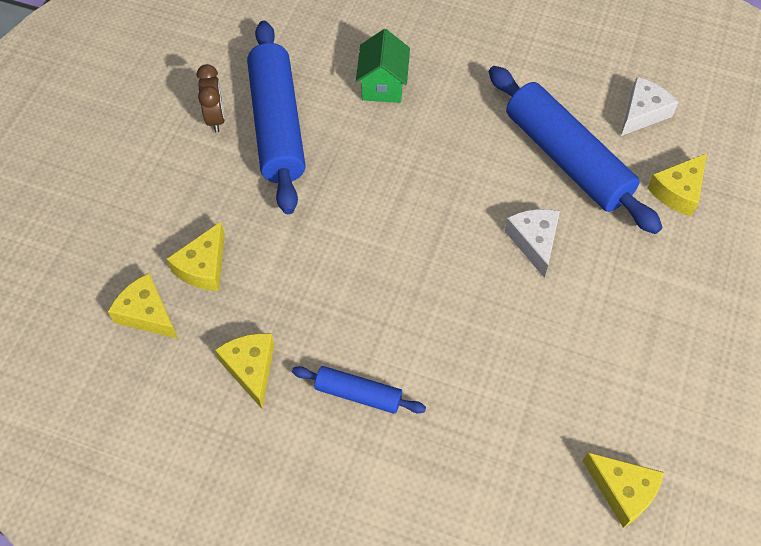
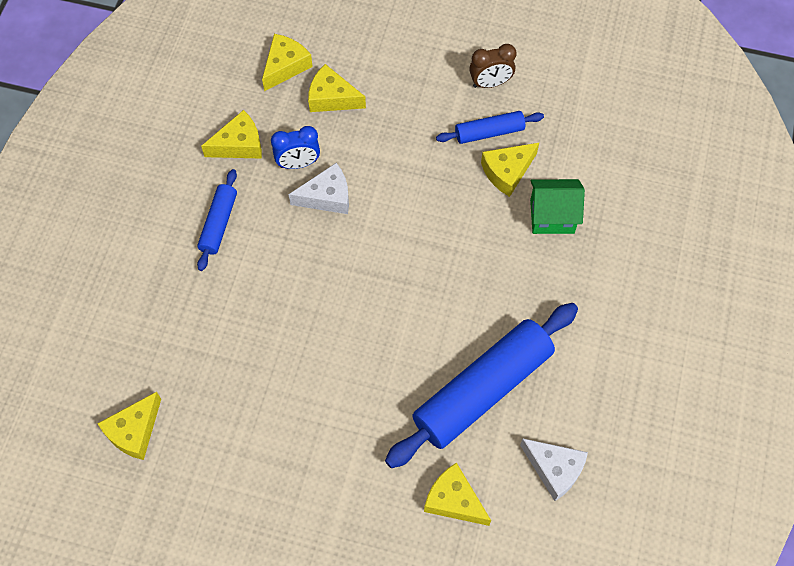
camera: 85 degrees right, 5 degrees up
(277, 125) = (489, 132): blue rolling pin -> blue rolling pin, size x0.49
(287, 306) = (298, 163): none -> blue clock
(327, 115) = (507, 172): none -> yellow cheese
(534, 241) = (379, 359): white cheese -> white cheese (327, 197)

